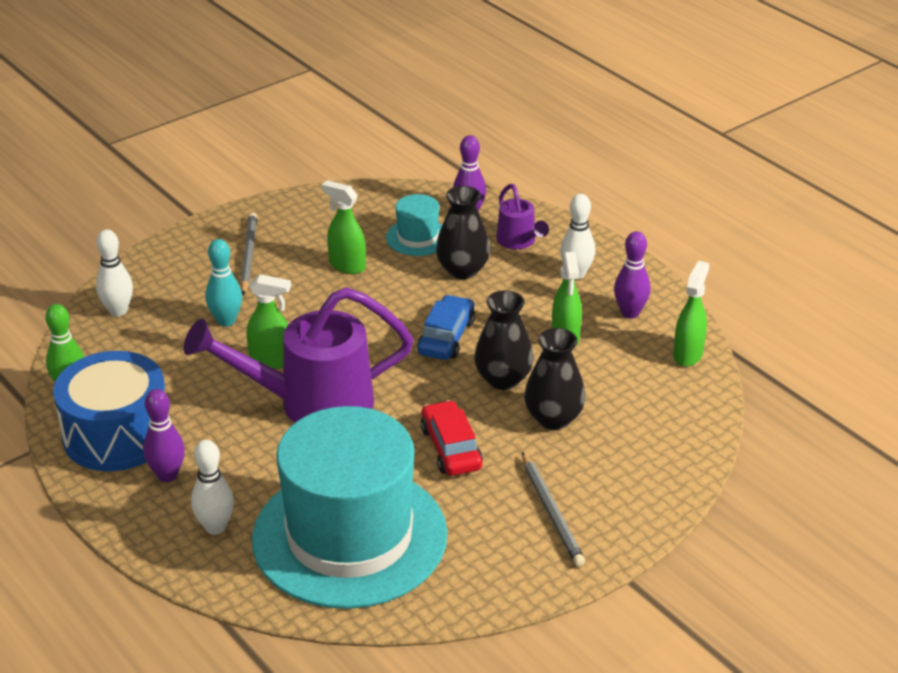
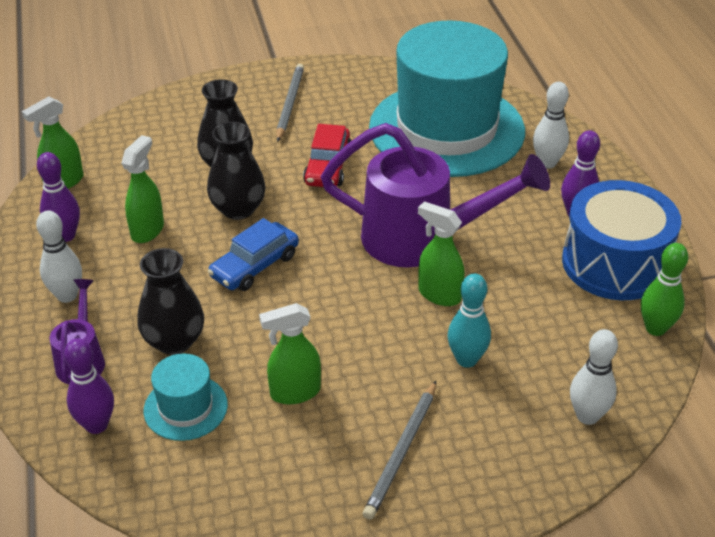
camera: 155 degrees left, 5 degrees up
(347, 266) = (294, 392): green spray bottle -> green spray bottle turned 105 degrees clockwise

